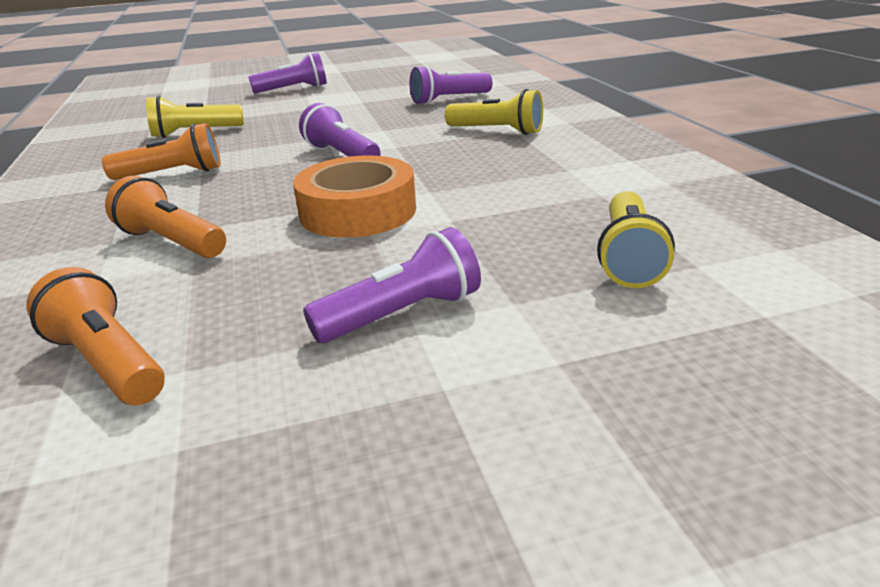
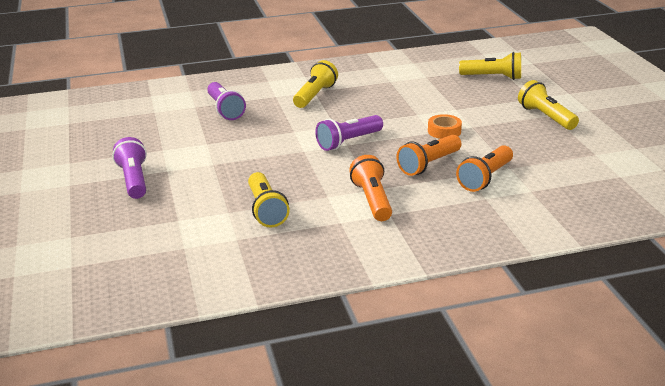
camera: 90 degrees left, 0 degrees up
(109, 362) = (597, 170): orange flashlight -> orange flashlight (428, 164)
(358, 211) = (444, 131): orange tape -> orange tape, size x0.52
(402, 314) = (546, 117): purple flashlight -> yellow flashlight

